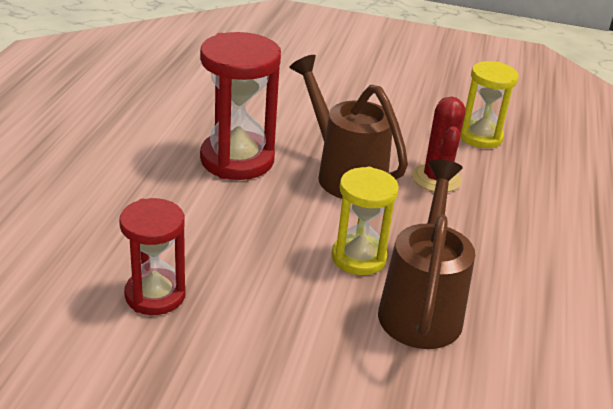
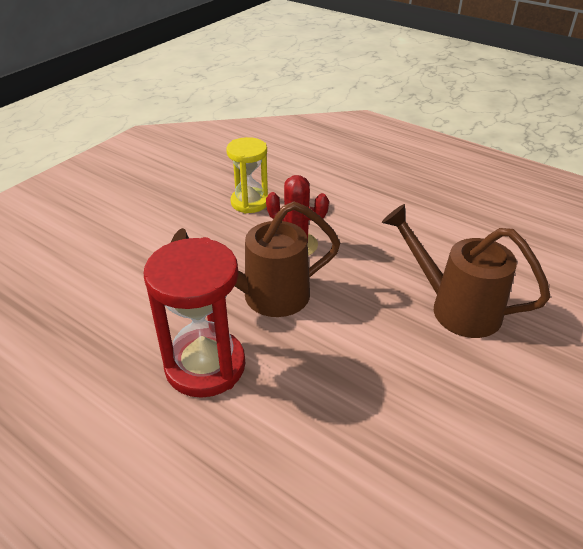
camera: 65 degrees left, 5 degrees up
(155, 295) = (409, 492): red hourglass -> none
(358, 257) = (387, 324): yellow hourglass -> none

